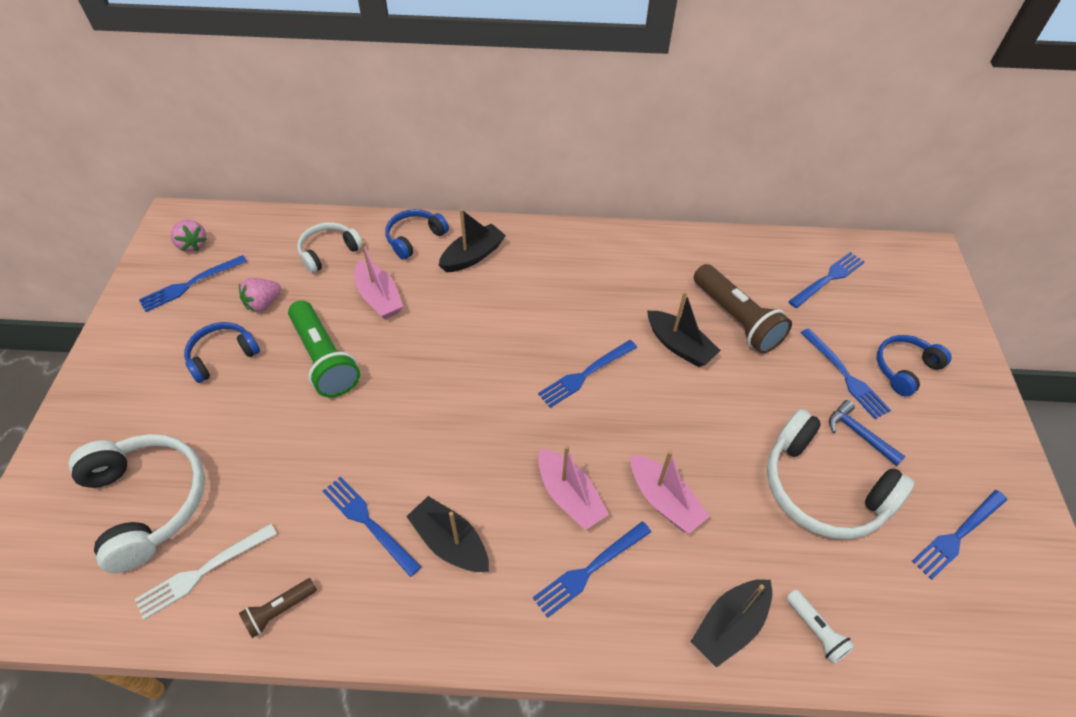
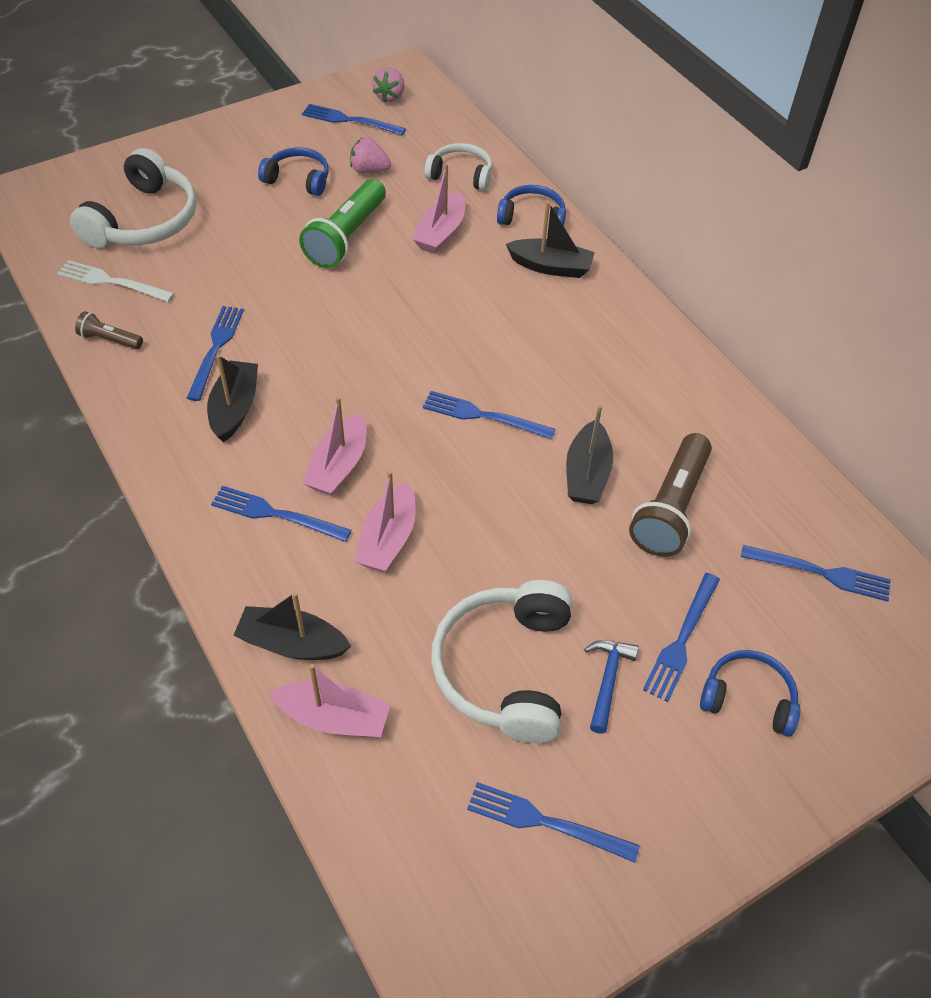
camera: 55 degrees right, 0 degrees up
(815, 630) = (334, 718): white flashlight -> pink boat

